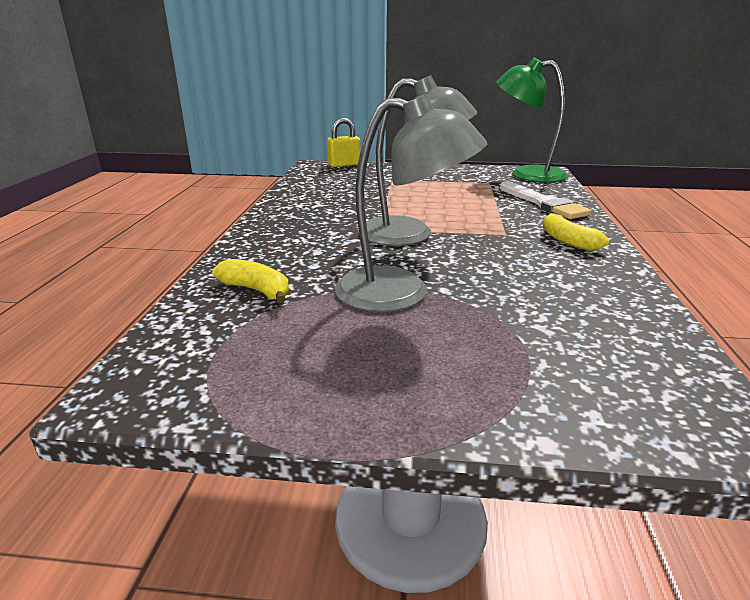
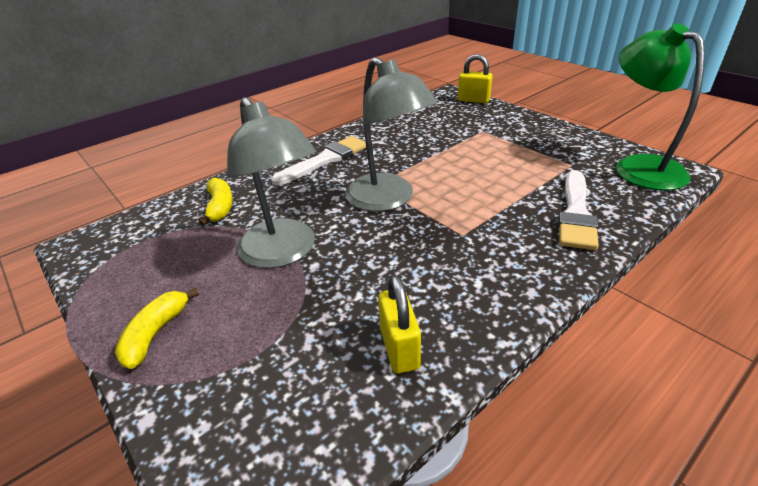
camera: 45 degrees right, 10 degrees up
(295, 227) = (325, 160): none -> white brush
(567, 241) = (504, 270): yellow banana -> yellow banana (155, 334)
(603, 301) = (399, 348): none -> yellow padlock

